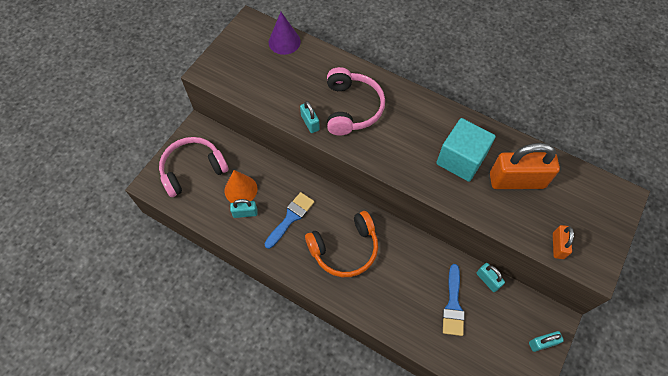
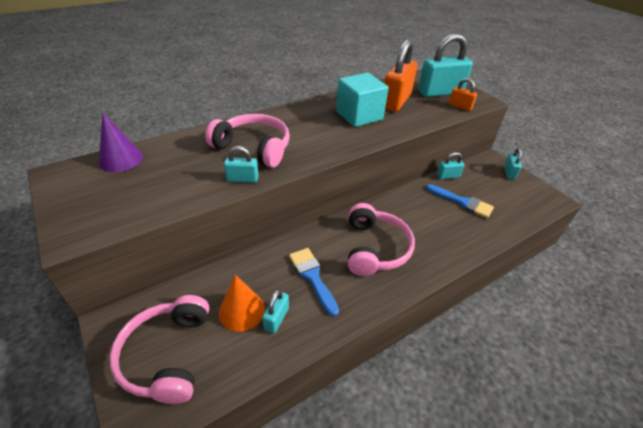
camera: 65 degrees left, 20 degrees down
(345, 249) = (375, 248): orange headphones -> pink headphones
(575, 217) = (440, 92): none -> turquoise padlock

